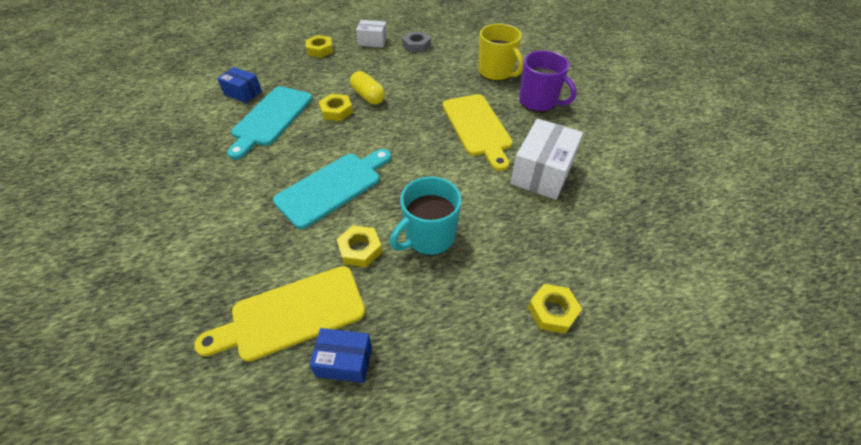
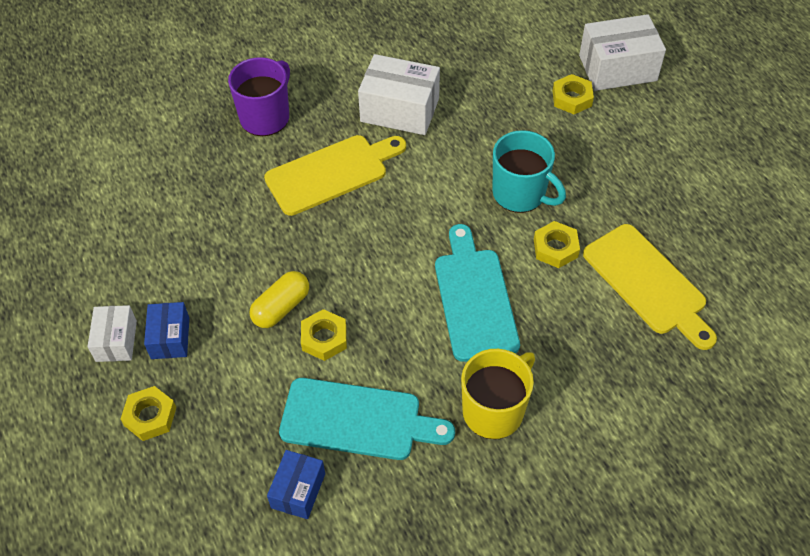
camera: 100 degrees left, 5 degrees up
(333, 187) = (474, 298): turquoise cutting board -> turquoise cutting board turned 45 degrees clockwise
(344, 361) = (674, 230): blue box -> blue box (170, 338)
(416, 46) = (128, 274): grey nut -> none
(496, 72) = (200, 165): yellow mug -> yellow mug (494, 410)
(605, 377) = (617, 68): none -> white box

